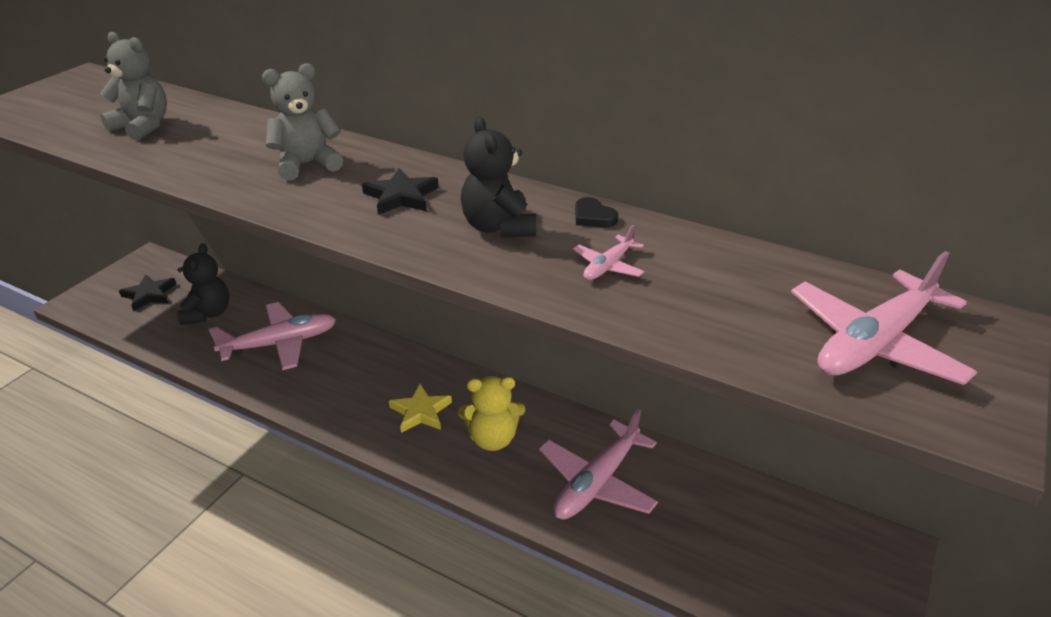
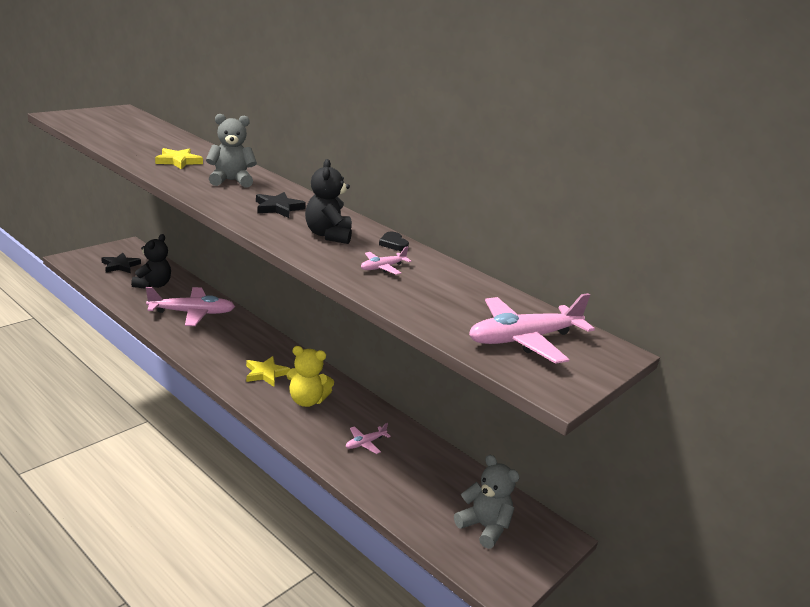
camera: 10 degrees right, 10 degrees down
(143, 127) = (142, 142): grey teddy bear -> grey teddy bear (484, 527)
(213, 148) = (178, 161): none -> yellow star
(596, 482) = (365, 443): pink plane -> pink plane, size x0.48

